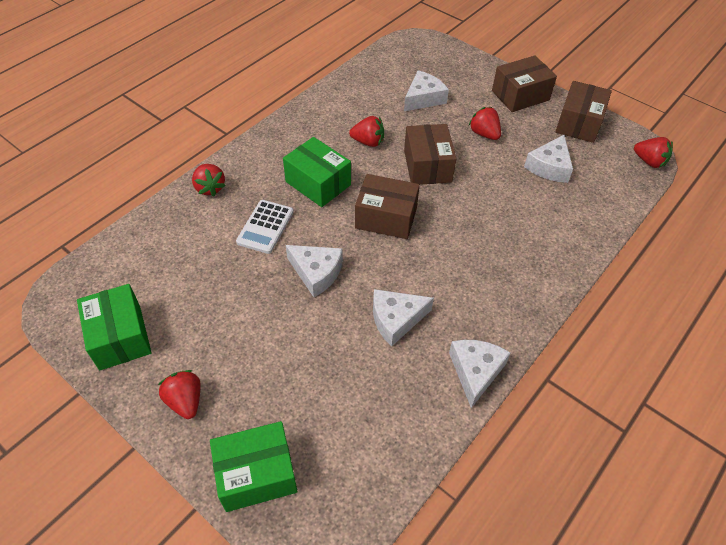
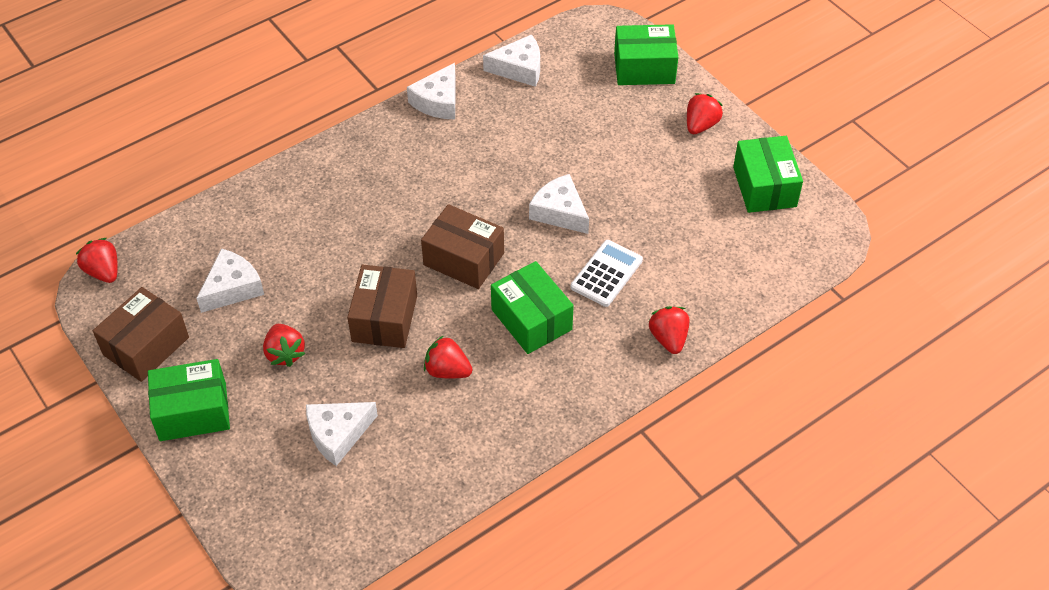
camera: 165 degrees left, 0 degrees up
(185, 401) = (701, 125): red strawberry -> red strawberry turned 135 degrees counterclockwise
(396, 319) = (493, 154): white cheese -> white cheese (519, 69)
(520, 95) = (193, 412): brown box -> green box

